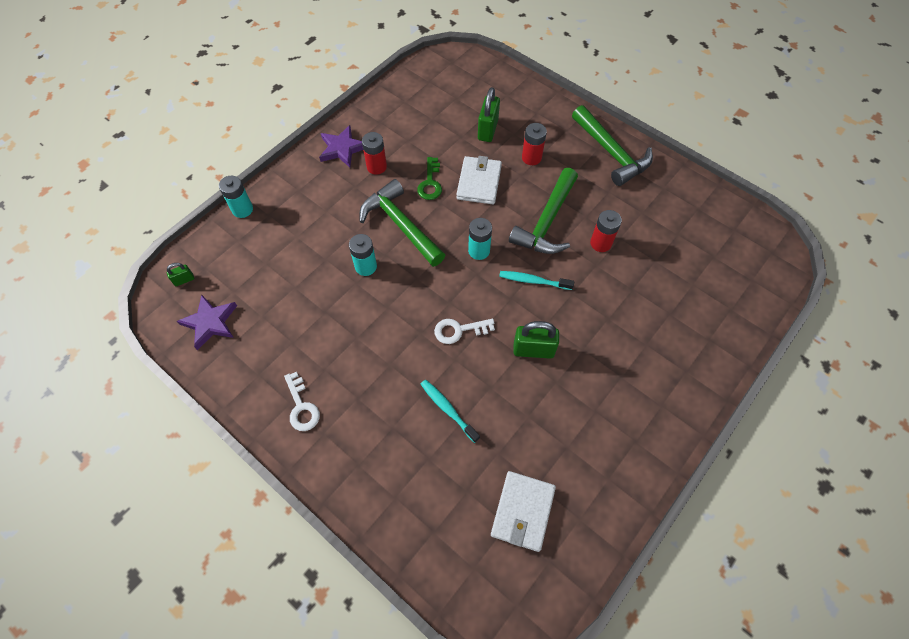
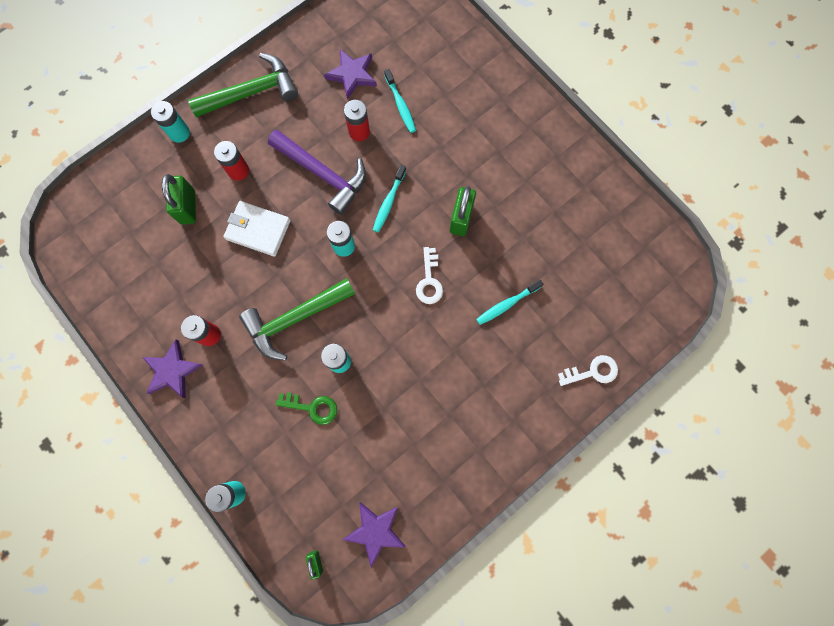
camera: 80 degrees left, 15 degrees up
(301, 406) = (484, 439): white key -> white key (592, 371)
(430, 183) = (246, 280): green key -> green key (312, 407)
(487, 130) = (188, 207): green padlock -> green padlock turned 60 degrees clockwise
(523, 511) = (604, 259): white wallet -> none
(547, 221) = (323, 174): green hammer -> purple hammer
(554, 111) = (179, 133): none -> turquoise battery
(642, 274) = (400, 105): none -> turquoise toothbrush
(660, 227) = (352, 75): none -> purple star

